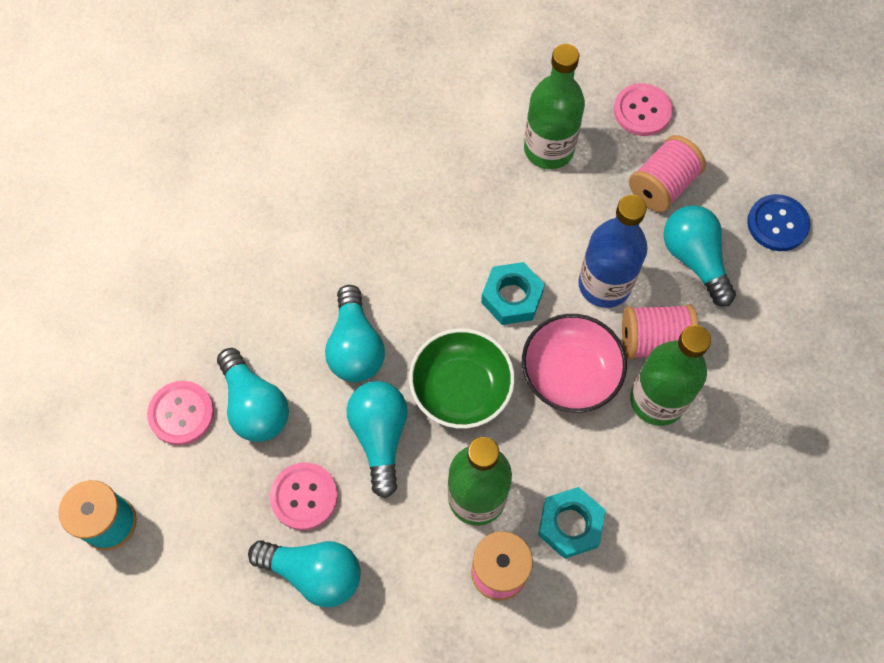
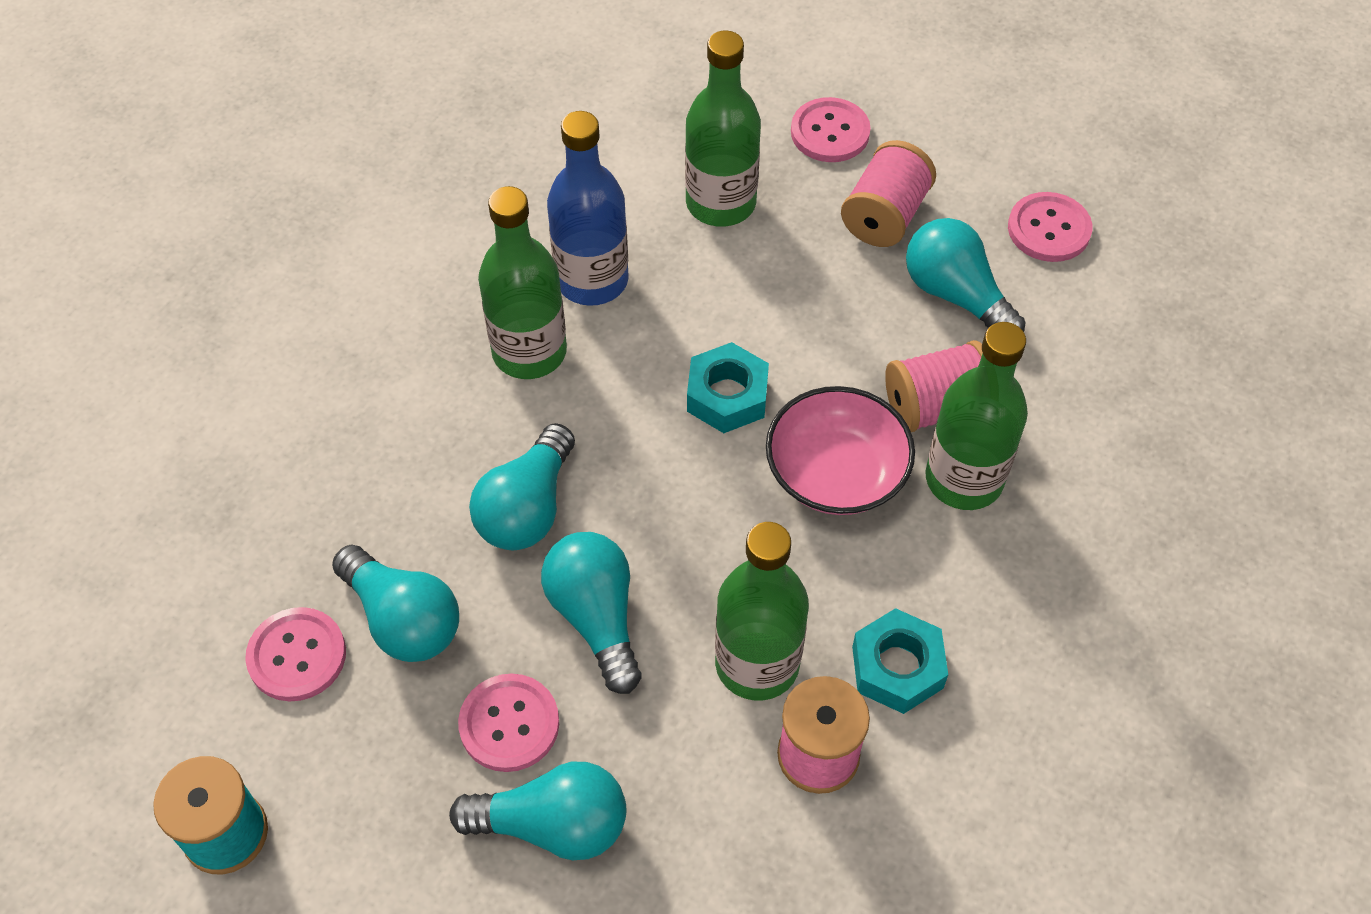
camera: 15 degrees left, 10 degrees down
(355, 347) = (527, 508): turquoise light bulb -> turquoise light bulb turned 45 degrees clockwise
(386, 232) = (529, 352): none -> green bottle
(461, 388) = (692, 526): green bowl -> none
(604, 285) = (847, 352): blue bottle -> blue bottle (592, 280)
(777, 224) = (1049, 229): blue button -> pink button

